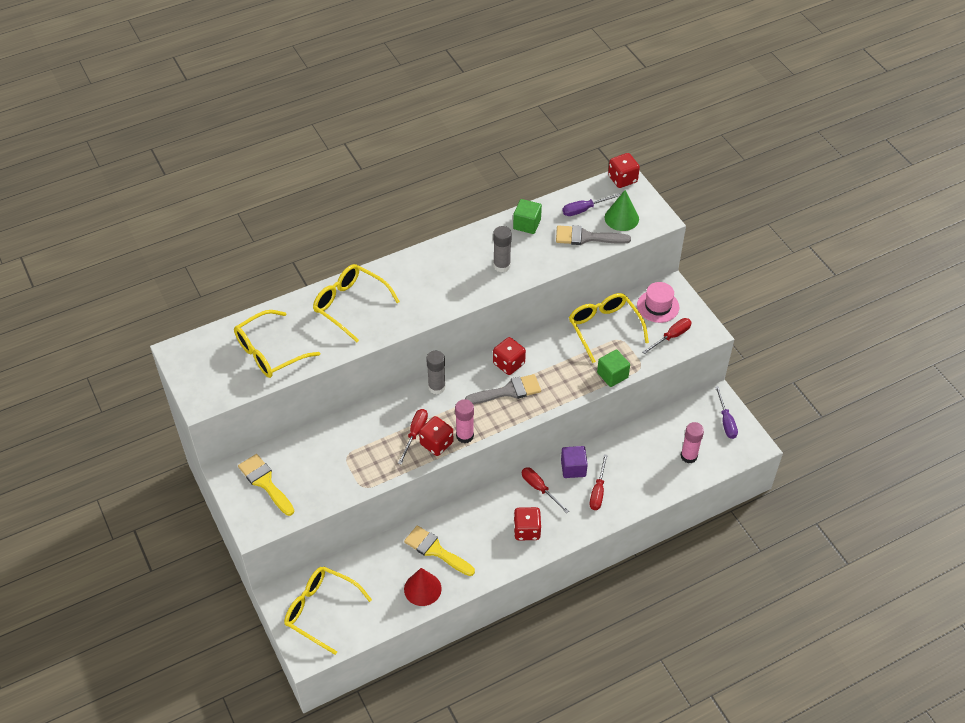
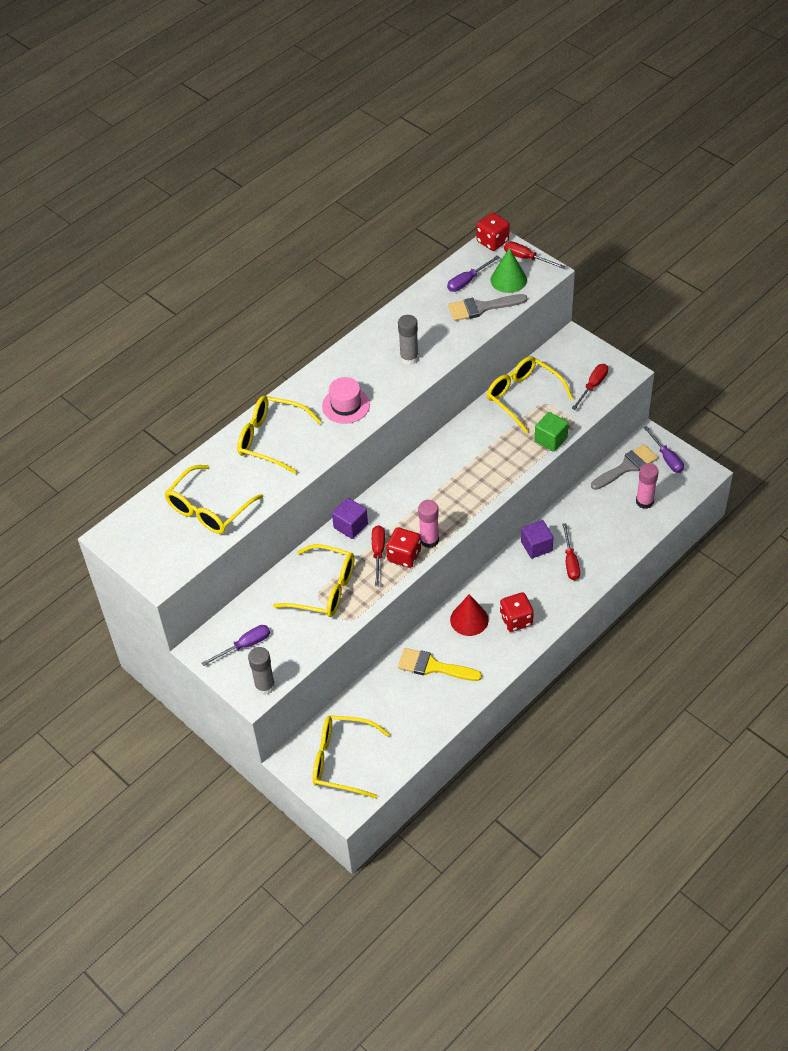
camera: 15 degrees left, 0 degrees up
(265, 482) = (245, 646): yellow brush -> purple screwdriver
(354, 452) = (324, 589): none -> yellow glasses
(402, 402) = (350, 526): none -> purple cube
(422, 589) = (436, 707): red cone -> red cone (469, 619)
(437, 387) = (380, 501): grey glue stick -> grey glue stick (265, 686)
(508, 391) = (454, 484): grey brush -> grey brush (627, 467)
(509, 364) = (443, 458): red dice -> none
(527, 224) = (416, 311): green cube -> none
(539, 488) = (511, 576): red screwdriver -> red screwdriver (526, 258)
(658, 306) = (567, 361): pink hat -> pink hat (346, 405)

